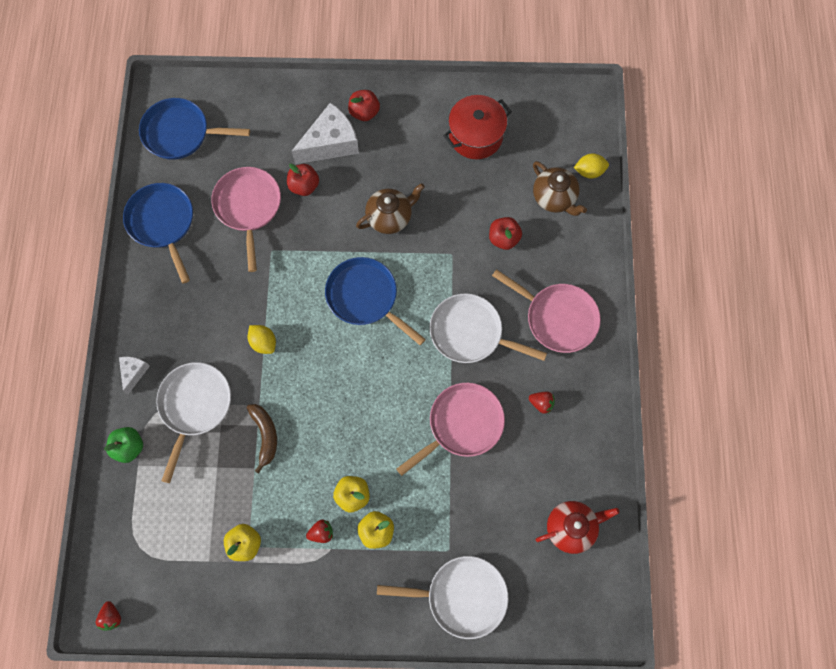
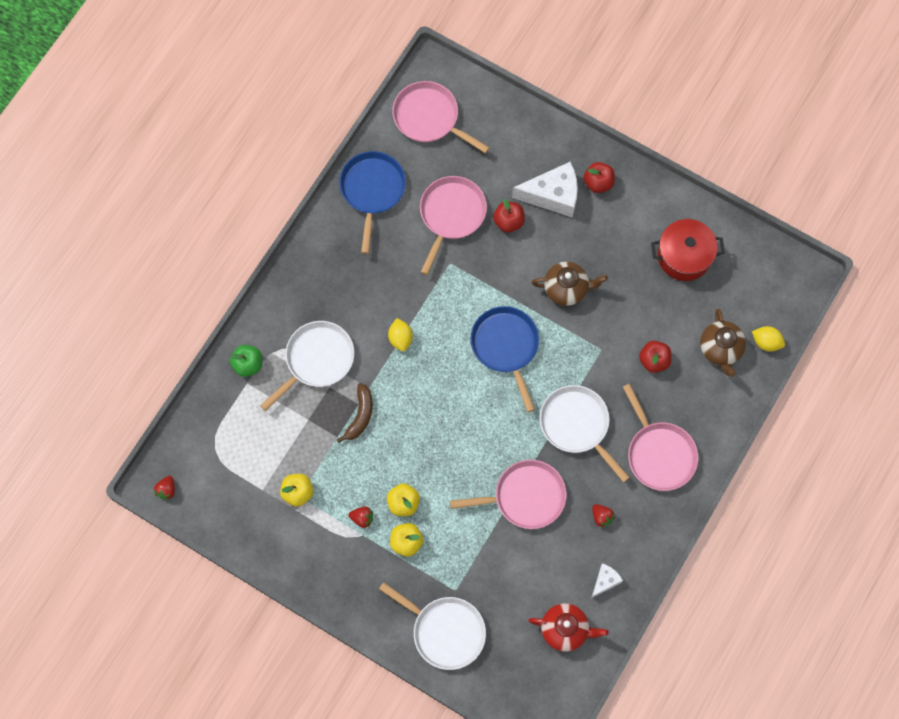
camera: 30 degrees right, 0 degrees up
(134, 372) = (283, 305): white cheese -> white cheese (605, 581)
(180, 133) = (429, 118): blue pan -> pink pan

